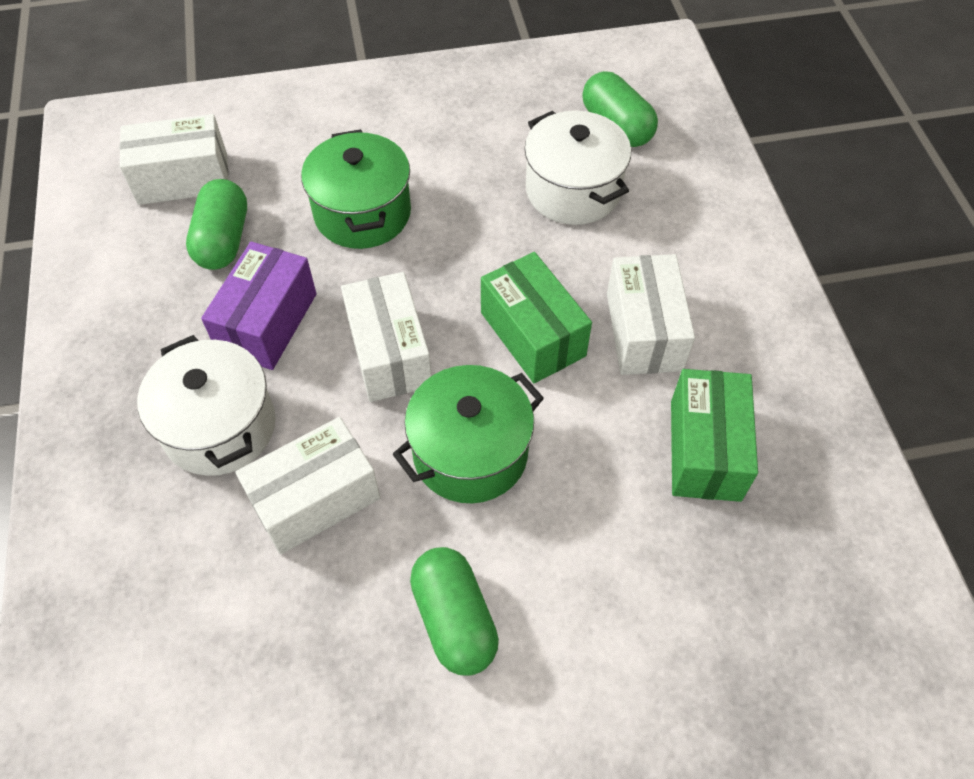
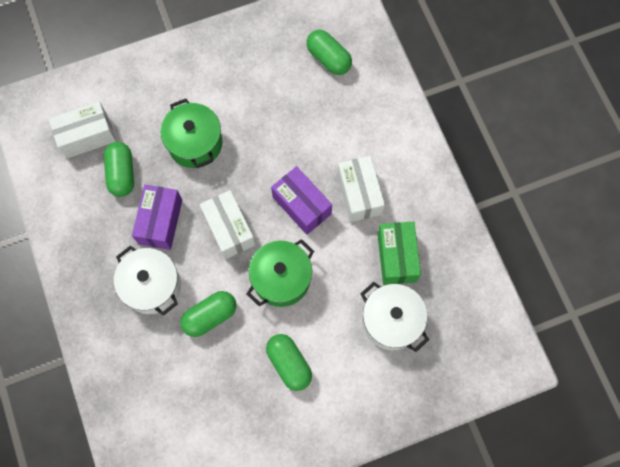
camera: 10 degrees left, 15 degrees up
(315, 499) = (210, 316): white box -> green capsule
(532, 334) = (301, 205): green box -> purple box
(573, 190) = (310, 109): white pot -> white pot (391, 321)

